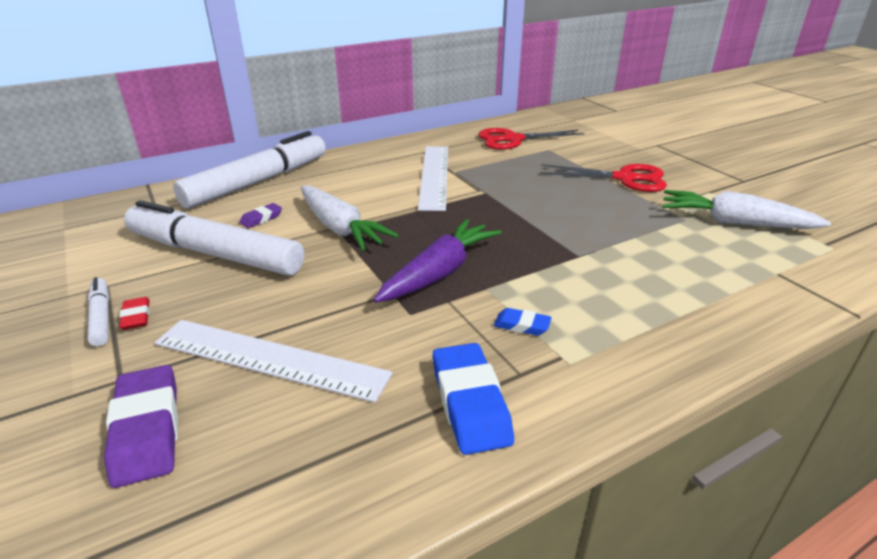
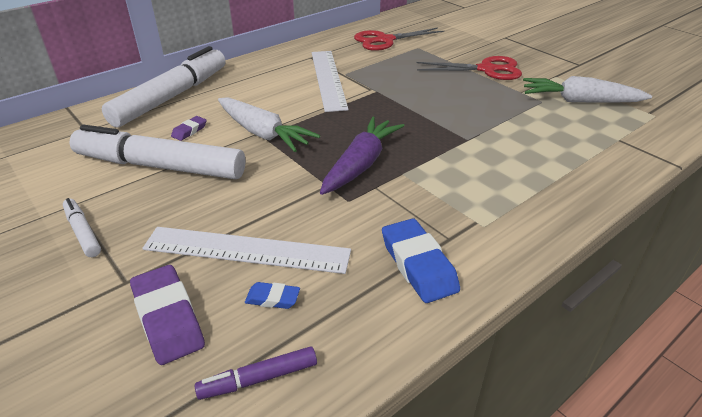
camera: 10 degrees left, 5 degrees up
(136, 317) = (115, 229): red eraser -> none
(220, 525) = (259, 379): none -> purple marker
(522, 325) = (439, 201): blue eraser -> blue eraser (273, 298)

